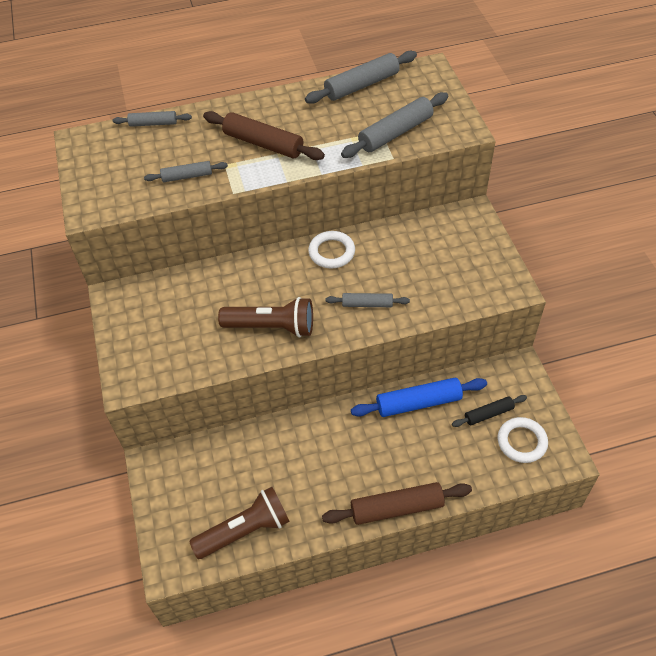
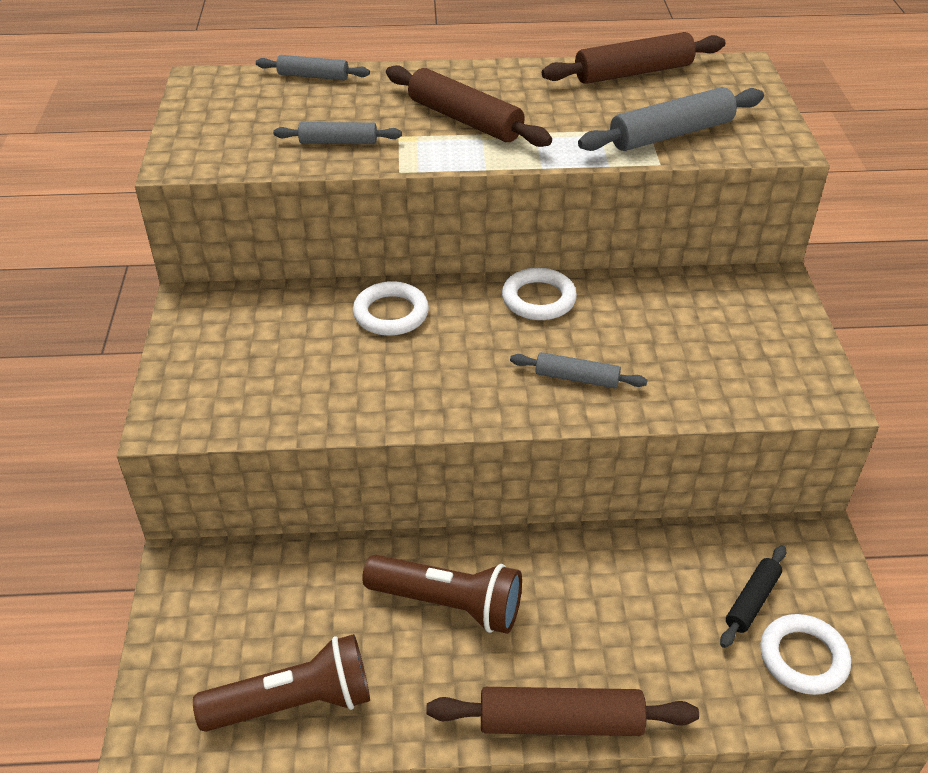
camera: 10 degrees right, 10 degrees down
(243, 280) = (391, 313): none -> white ring
(272, 327) = (416, 384): brown flashlight -> brown flashlight (449, 604)
(361, 85) = (633, 72): grey rolling pin -> brown rolling pin
(418, 402) = (635, 560): blue rolling pin -> none
(488, 414) = (752, 601): black rolling pin -> black rolling pin turned 45 degrees counterclockwise

